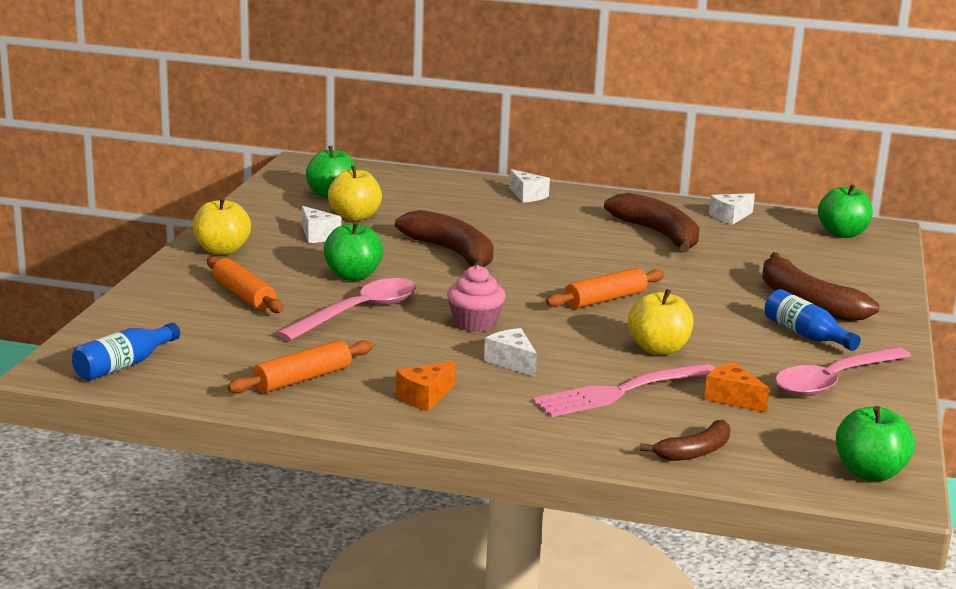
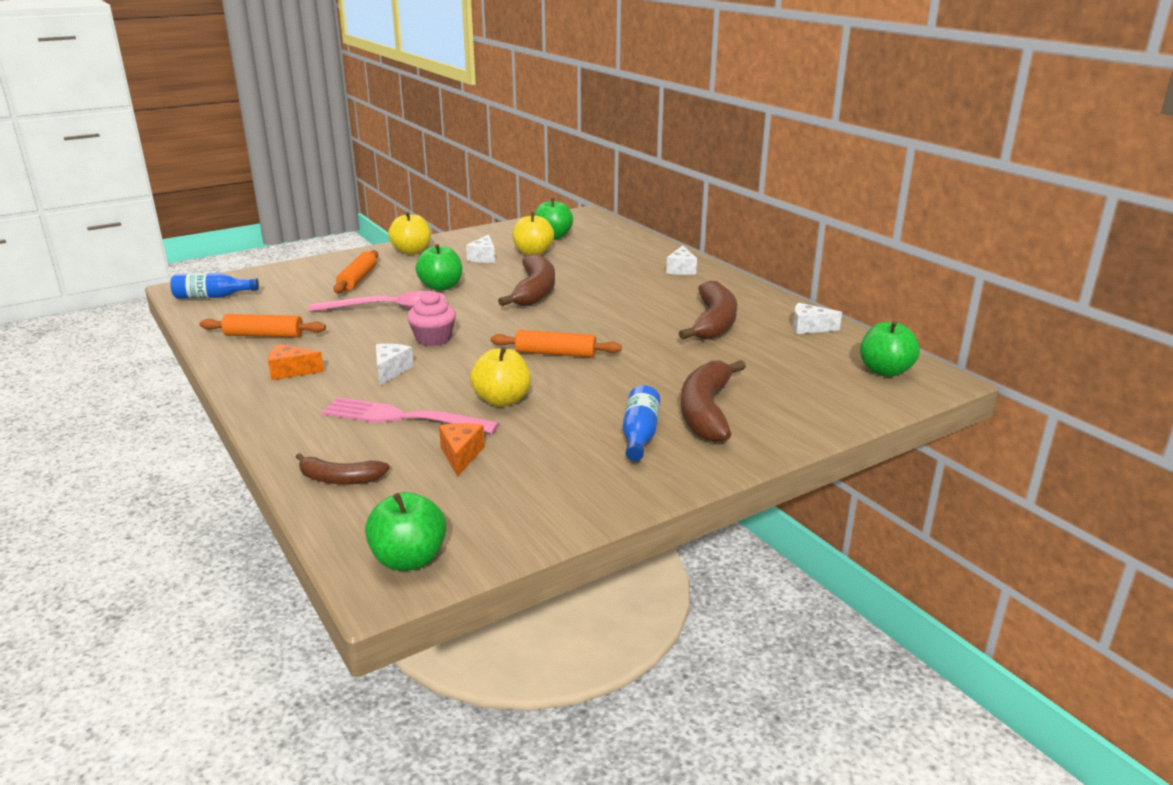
camera: 45 degrees right, 5 degrees up
(834, 381) = (569, 478): pink spoon -> none

